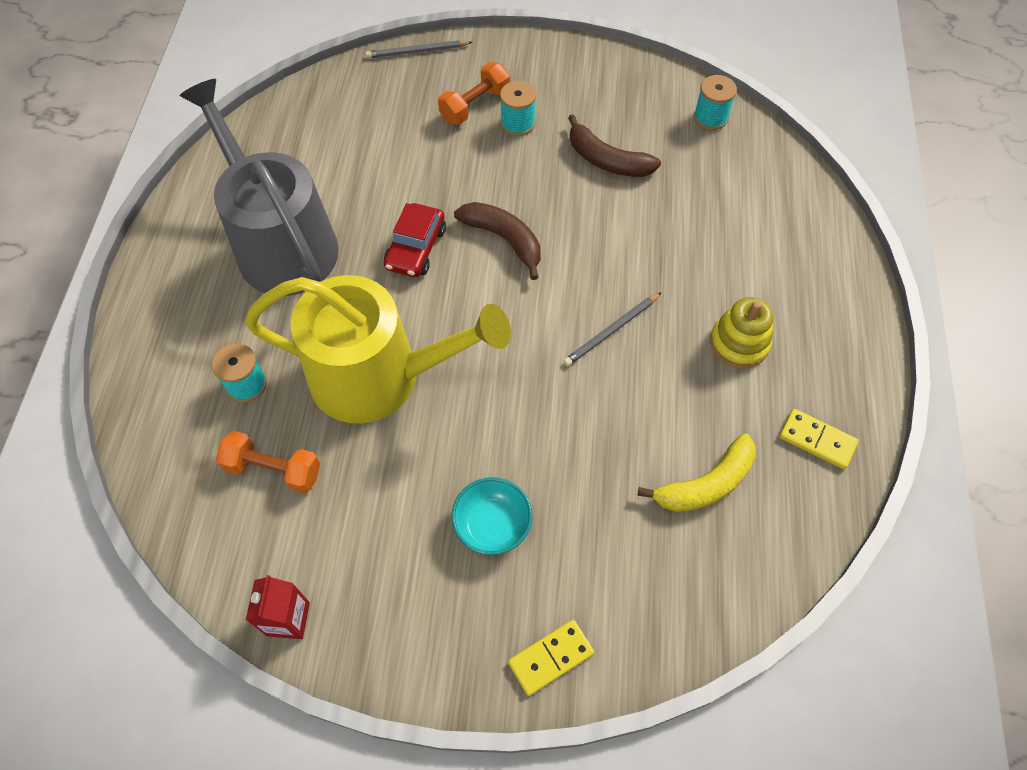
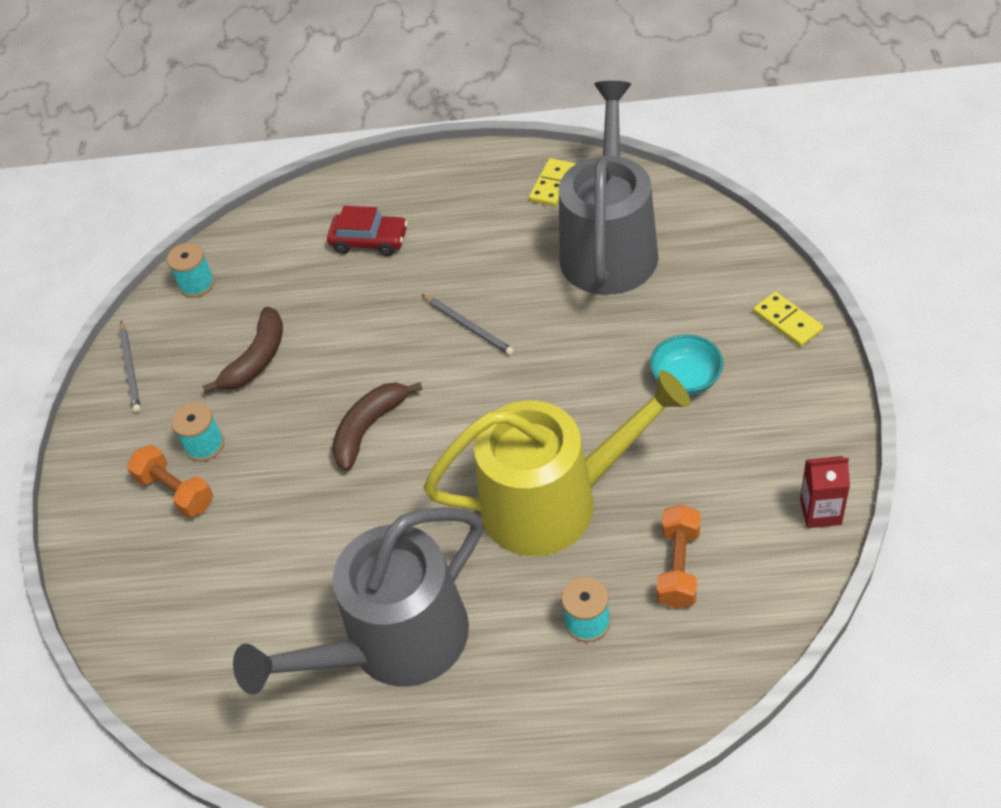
camera: 90 degrees left, 10 degrees down
(378, 376) = (553, 501): yellow watering can -> yellow watering can turned 75 degrees clockwise
(416, 248) = (388, 505): red car -> red car (369, 241)
(417, 51) = (81, 571): grey pencil -> grey pencil (130, 369)
(706, 484) = (609, 246): yellow banana -> grey watering can
(739, 343) = (467, 238): yellow stacking toy -> none

